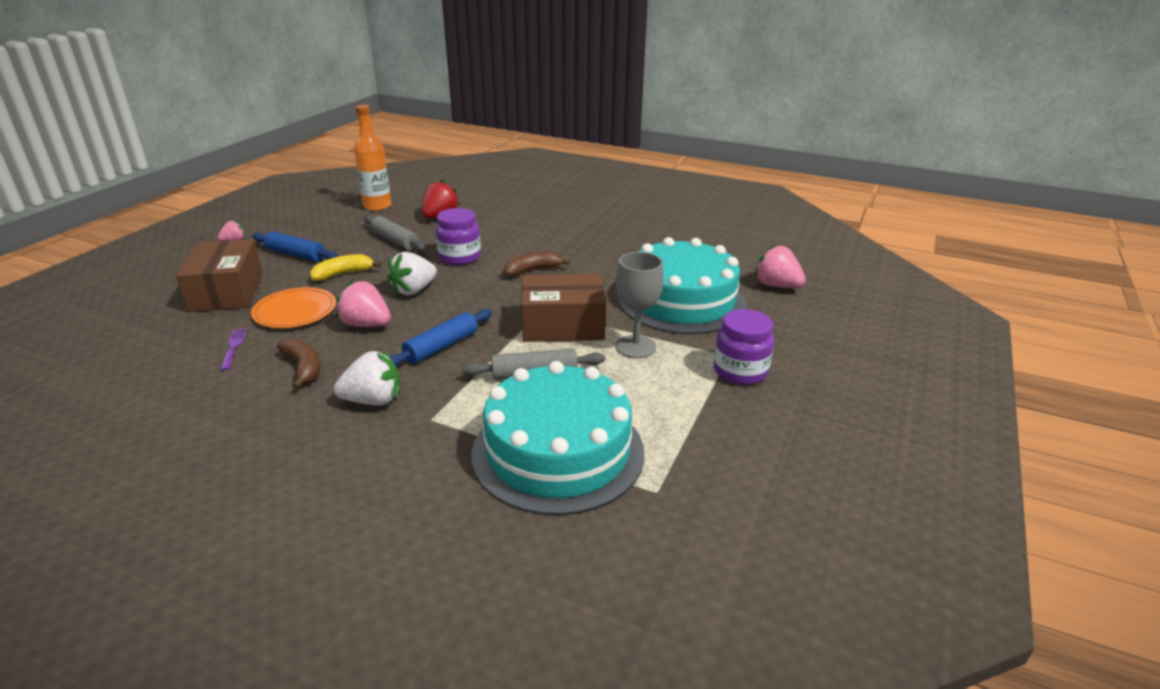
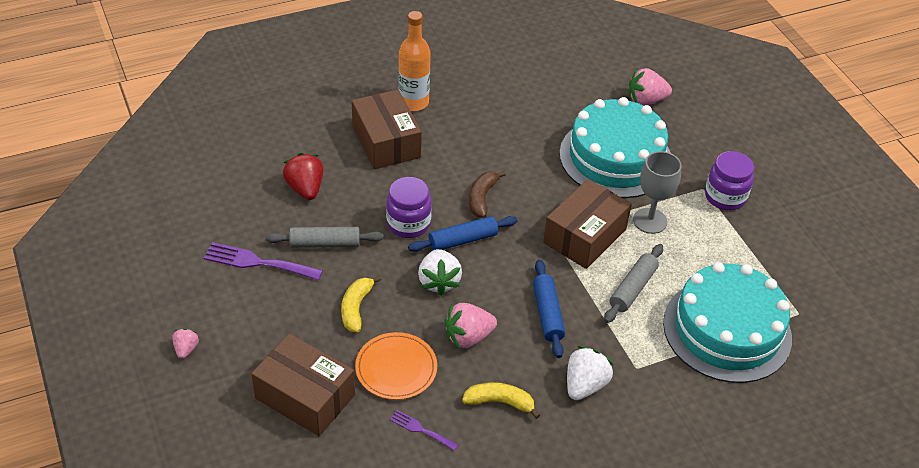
camera: 50 degrees left, 15 degrees up
(295, 254) = (275, 320): blue rolling pin -> blue rolling pin (463, 240)
(303, 368) = (500, 402): brown banana -> yellow banana
(346, 230) = (257, 262): none -> purple fork
(377, 206) = (224, 214): orange bottle -> orange bottle (413, 102)
(531, 220) = (386, 142): none -> brown box

